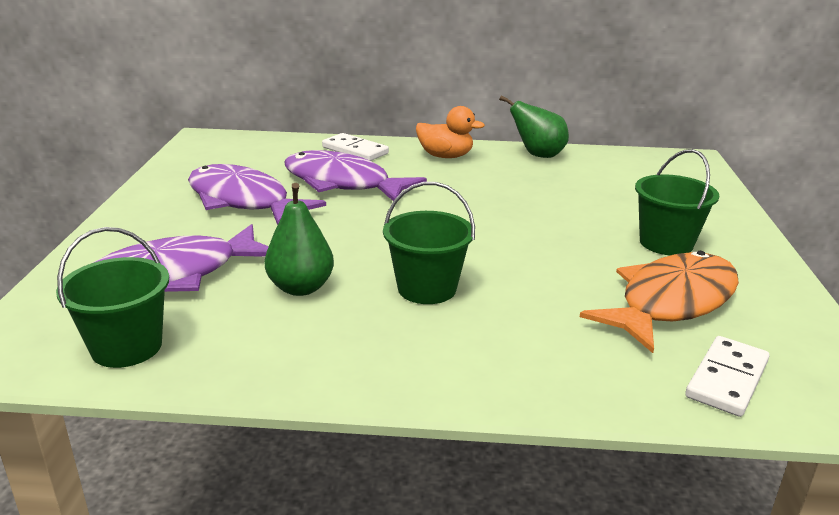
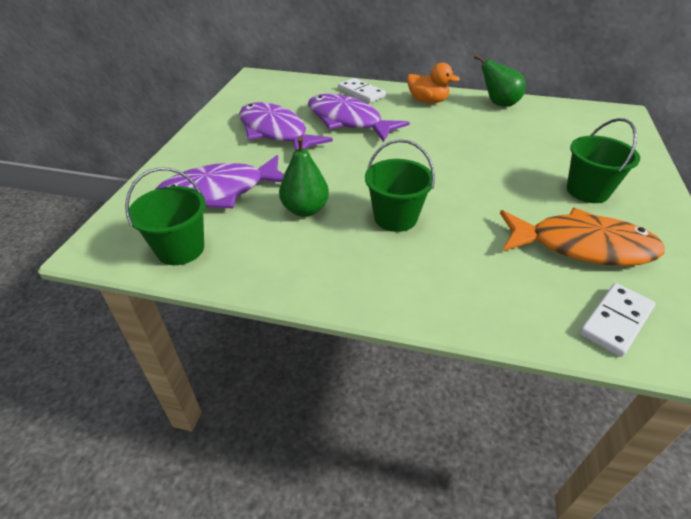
camera: 10 degrees right, 15 degrees up
(671, 302) = (582, 246): orange fish -> orange fish turned 45 degrees clockwise

